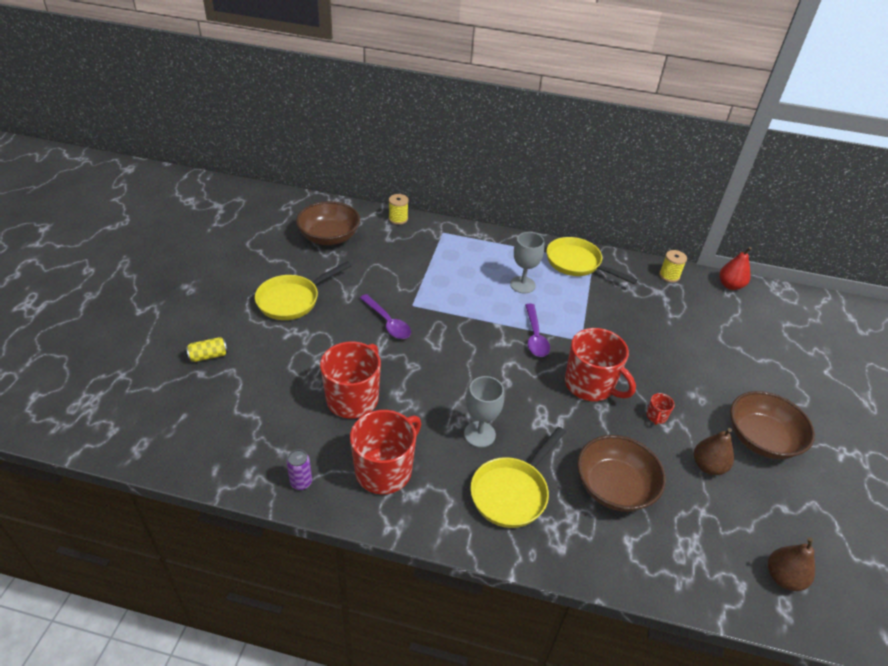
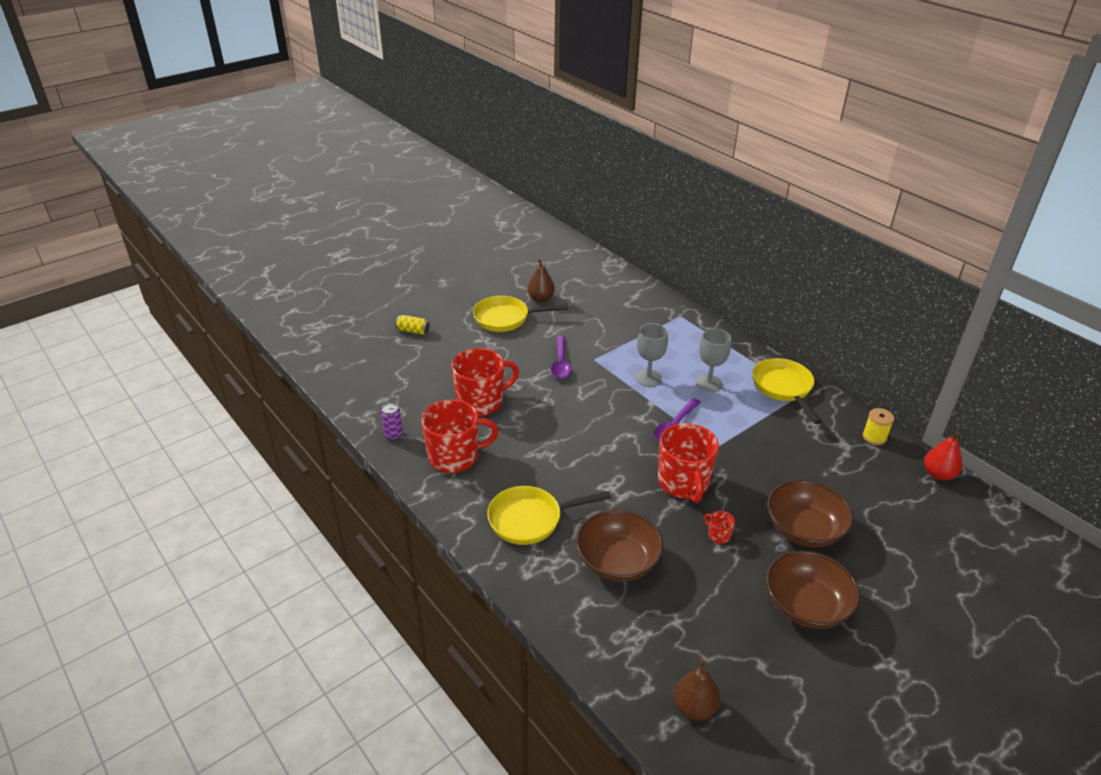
camera: 40 degrees right, 5 degrees down
(329, 237) = (579, 285): brown bowl -> brown bowl (804, 529)
(398, 219) = (651, 292): yellow spool -> none
(479, 434) = (548, 470): grey goblet -> grey goblet (648, 378)
(656, 416) = (718, 535): red mug -> red mug turned 75 degrees clockwise
(708, 466) = (723, 595): brown pear -> brown pear (541, 298)

